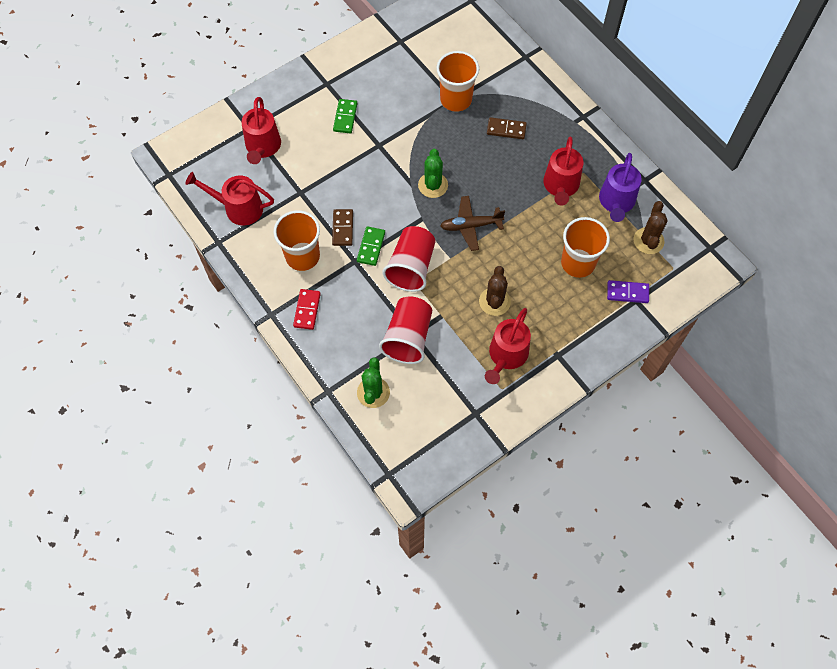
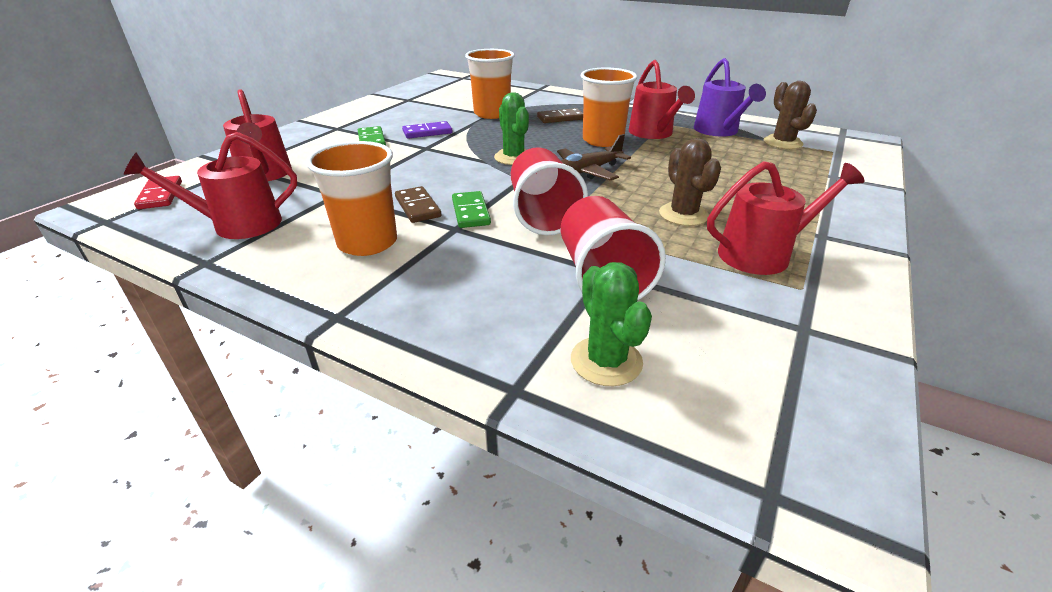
camera: 25 degrees left, 30 degrees down
(307, 310) = (405, 294): red domino -> red domino (160, 195)
(506, 355) = (761, 254): red watering can -> red watering can turned 105 degrees counterclockwise
(578, 263) = (737, 168): orange cup -> orange cup (602, 140)
(627, 292) = (817, 174): purple domino -> purple domino (427, 132)

